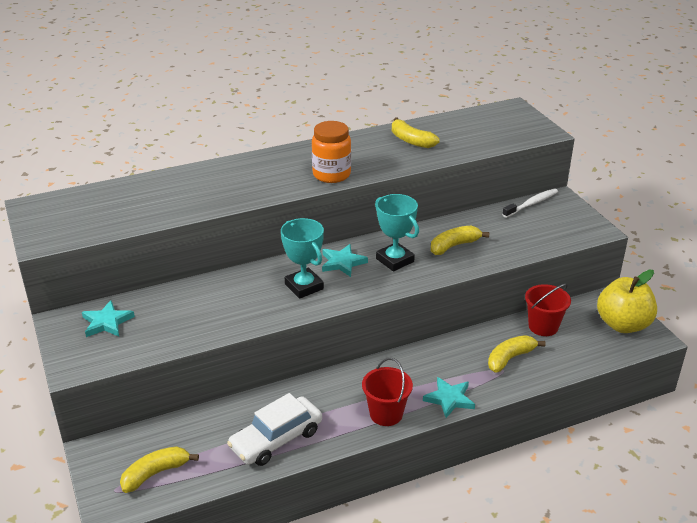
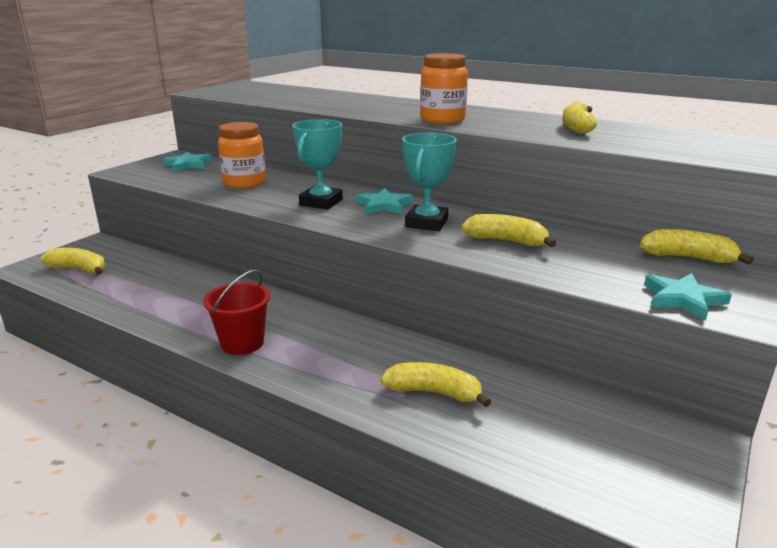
camera: 55 degrees right, 10 degrees down
(209, 307) = (244, 183): none -> orange jar
(276, 439) = (157, 301): white car -> none
(449, 399) = (306, 373): turquoise star -> turquoise star (683, 299)
(531, 204) = (688, 258): white toothbrush -> yellow banana
(543, 326) = (536, 398): red bucket -> none
(622, 324) = (657, 475): yellow apple -> none

